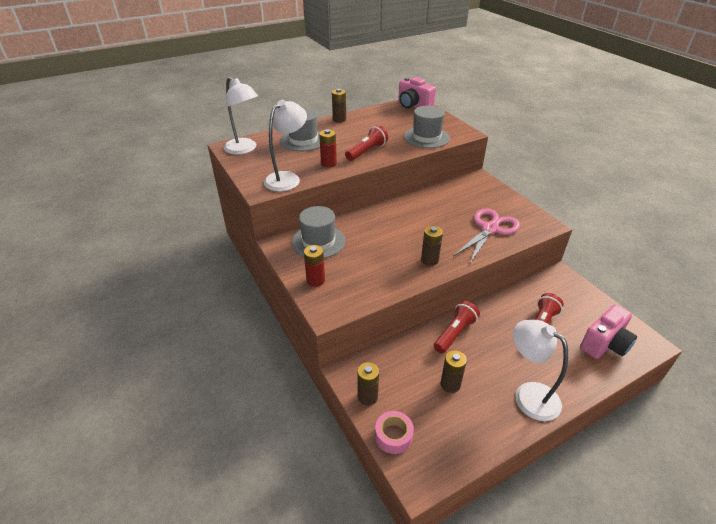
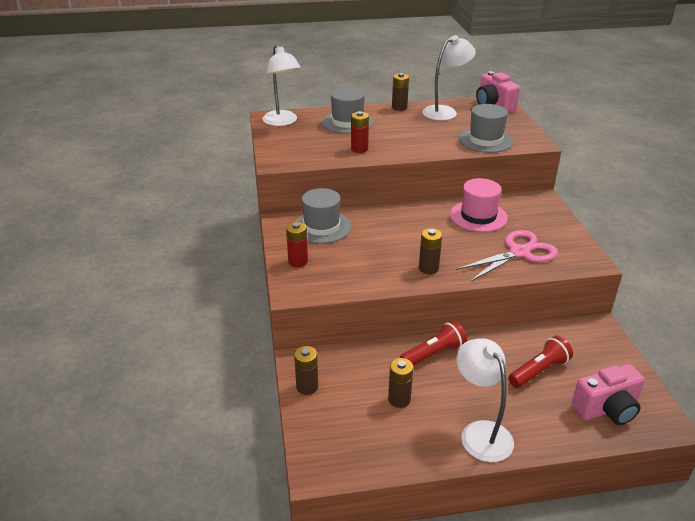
camera: 20 degrees right, 5 degrees down
(287, 178) = (308, 156): white lamp -> white lamp (445, 112)
(366, 151) = (408, 144): red flashlight -> none
(393, 436) = (313, 427): pink tape -> none
(441, 203) = (478, 216): none -> pink hat

